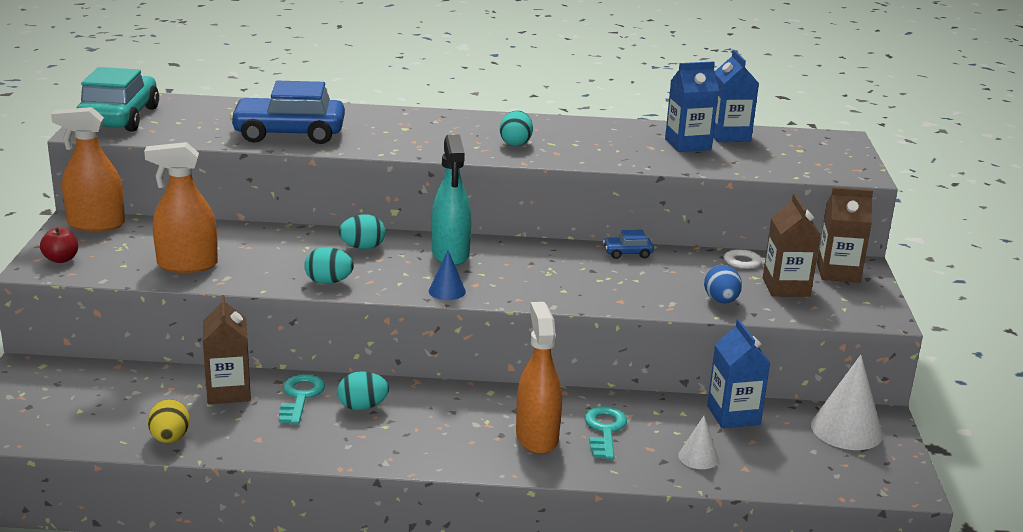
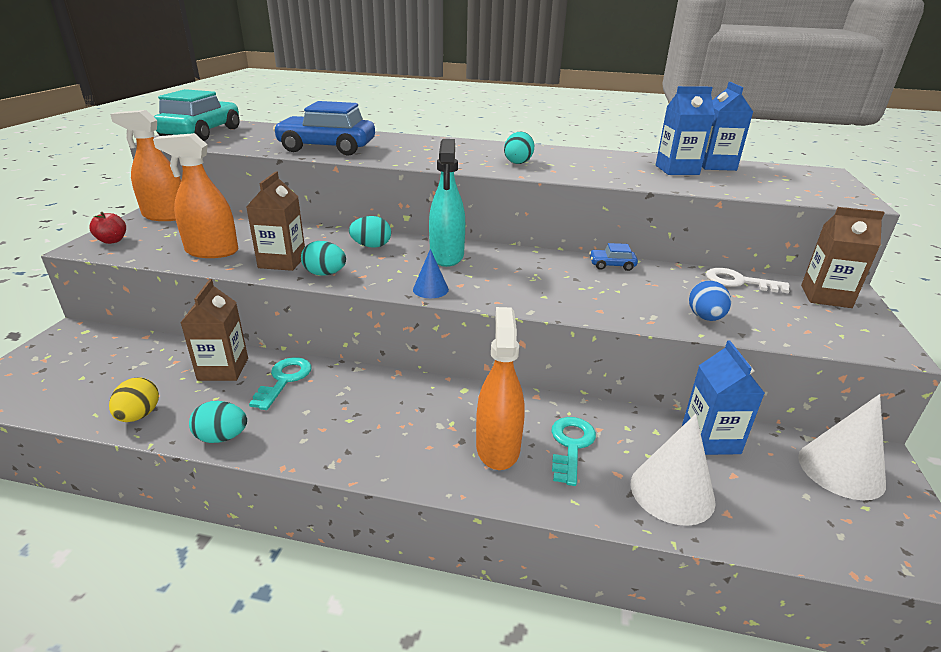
camera: 10 degrees right, 5 degrees up
(362, 407) = (336, 396): turquoise egg -> turquoise egg (222, 437)
(698, 457) = (672, 491): white cone -> white cone, size x1.82
(786, 287) = (773, 308): brown carton -> brown carton (282, 261)

